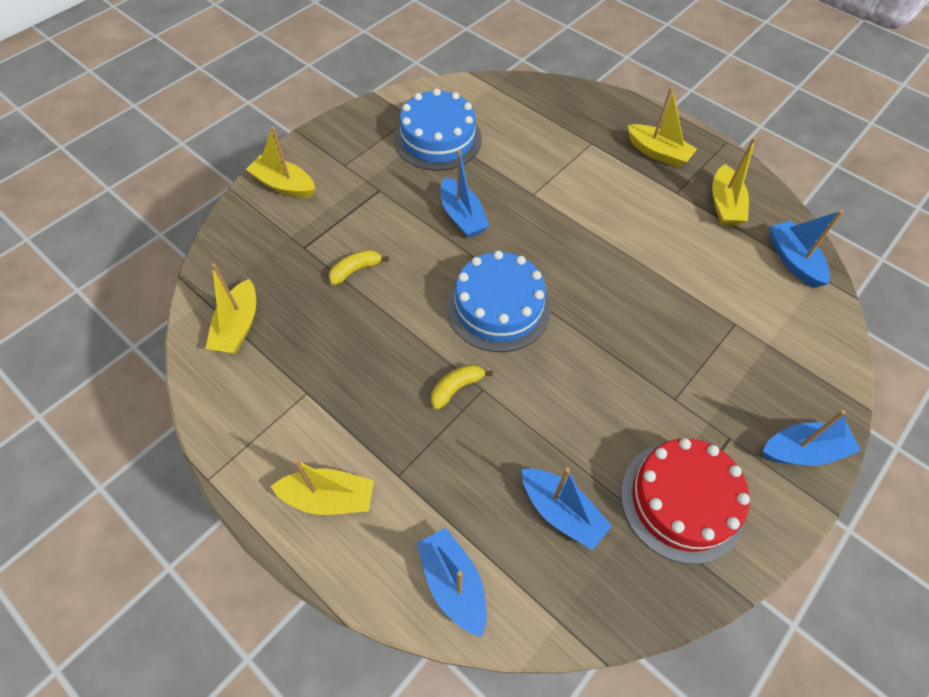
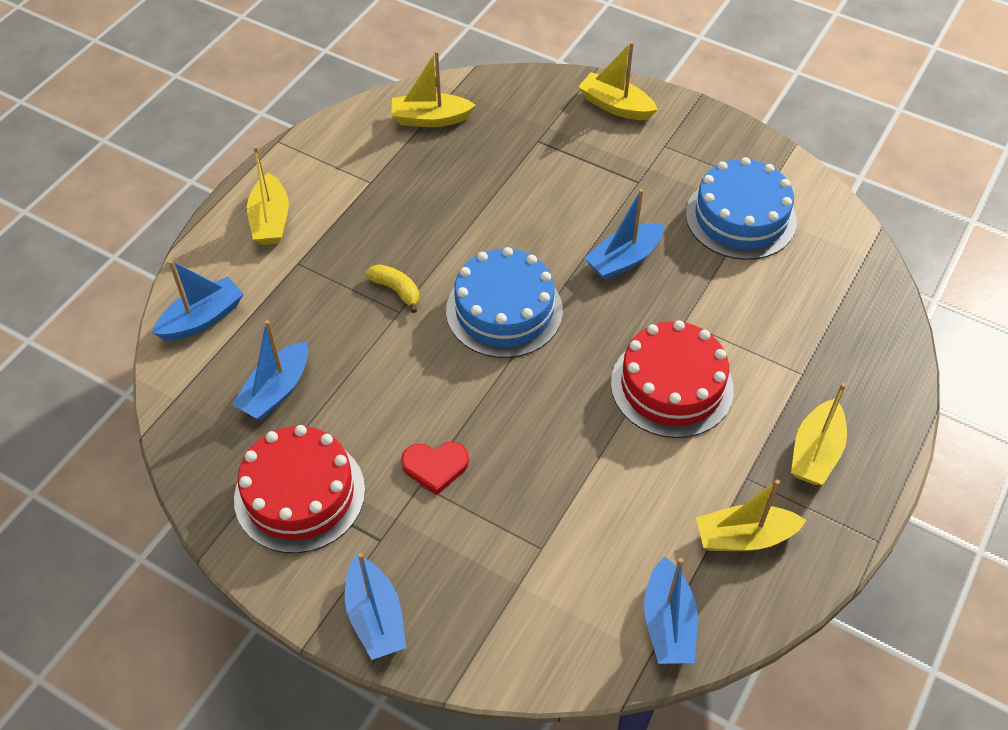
camera: 80 degrees right, 5 degrees down
(284, 185) = (615, 106): yellow boat -> yellow boat turned 75 degrees counterclockwise
(355, 270) = (520, 186): yellow banana -> none
(593, 214) = (671, 386): none -> red cake
(657, 385) = (435, 467): none -> red heart
(793, 260) = (668, 623): blue boat -> blue boat turned 120 degrees clockwise

